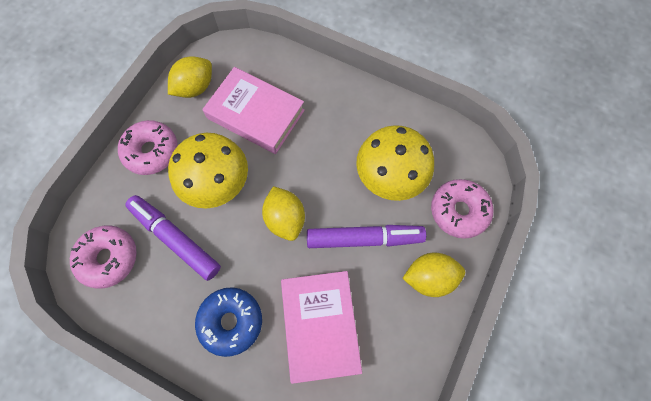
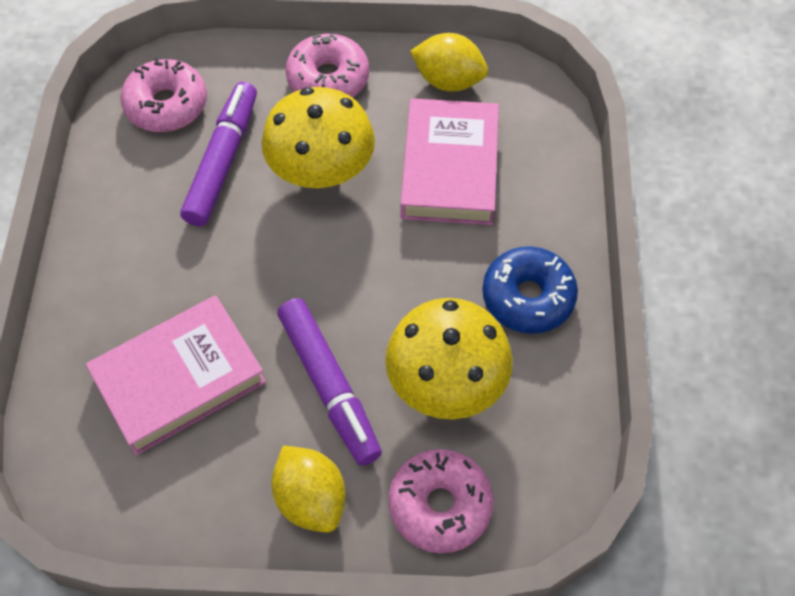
camera: 65 degrees right, 10 degrees down
(231, 321) = (142, 271): blue donut -> blue donut (528, 297)
(285, 219) = (310, 273): yellow lemon -> none

